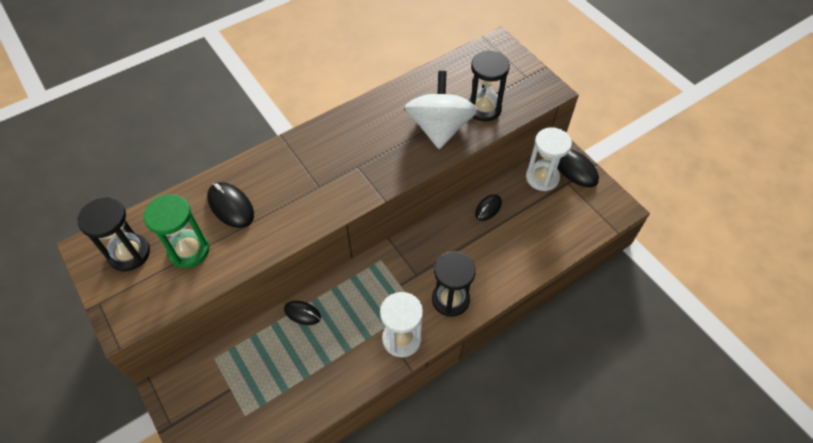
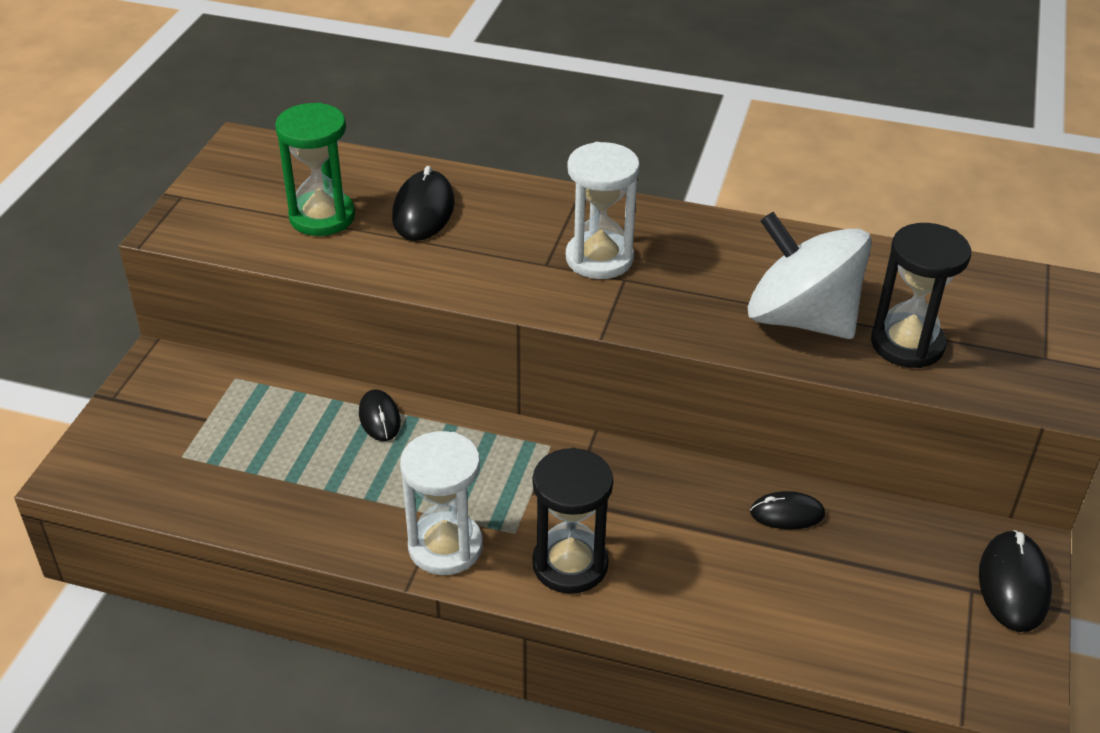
camera: 50 degrees right, 15 degrees down
(129, 253) = (268, 177): black hourglass -> none
(439, 128) = (801, 319): white spinning top -> white spinning top turned 105 degrees counterclockwise
(542, 177) = (936, 548): white hourglass -> white hourglass (599, 258)

